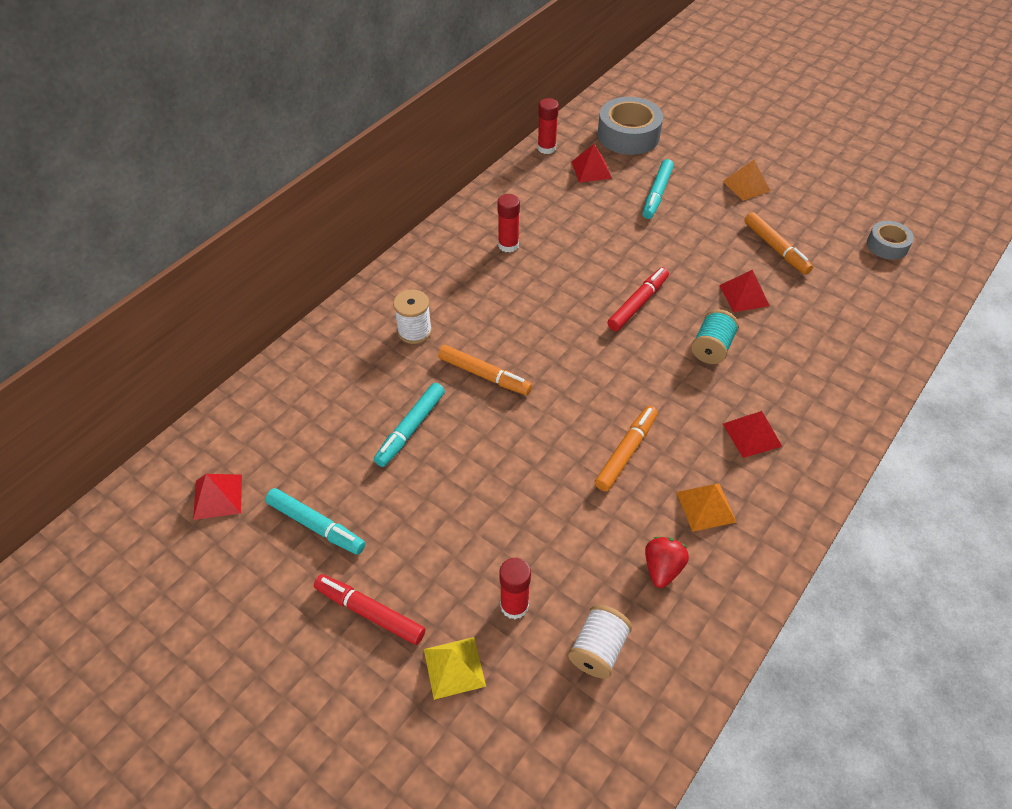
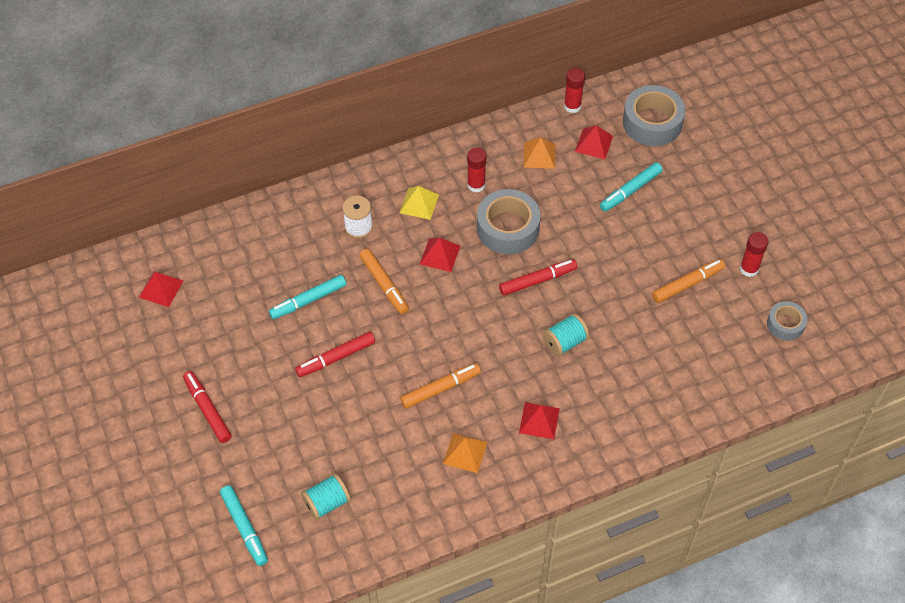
camera: 30 degrees right, 5 degrees up
(316, 526) = (208, 338): turquoise marker -> turquoise marker (244, 528)
(454, 667) = (235, 468): yellow pyramid -> yellow pyramid (419, 203)
(486, 475) = (336, 358): none -> red marker
(514, 605) = (295, 450): red glue stick -> red glue stick (749, 269)
(570, 270) = (508, 228): none -> grey tape
(598, 649) = (327, 503): white spool -> turquoise spool
(662, 568) = (404, 476): red strawberry -> none
(744, 295) = (626, 312): red pyramid -> red pyramid (440, 255)
(746, 186) = (713, 216): orange pyramid -> orange pyramid (539, 155)
(775, 248) = (688, 284): orange marker -> orange marker turned 120 degrees counterclockwise

